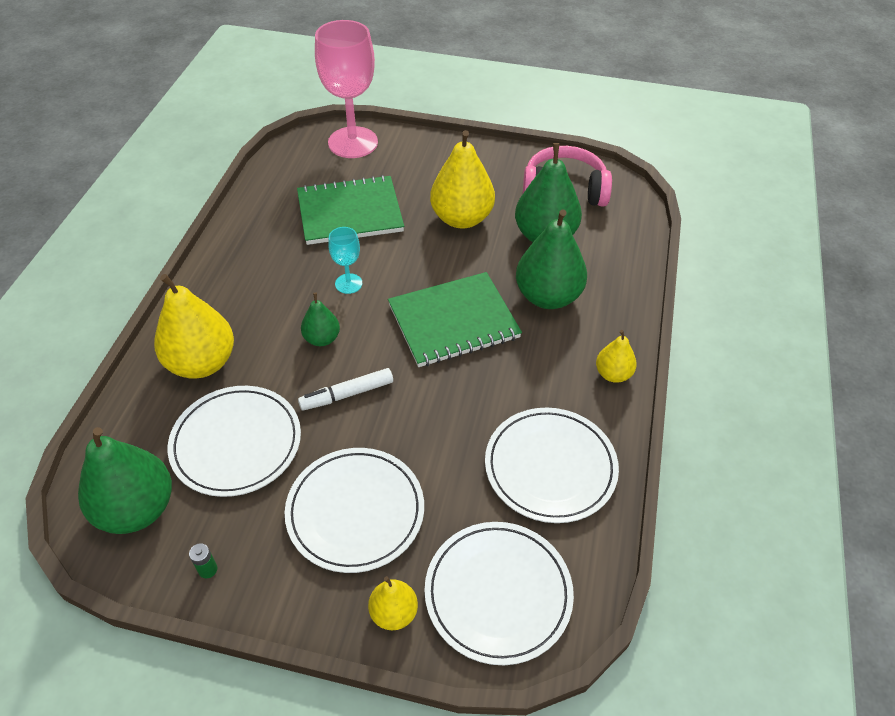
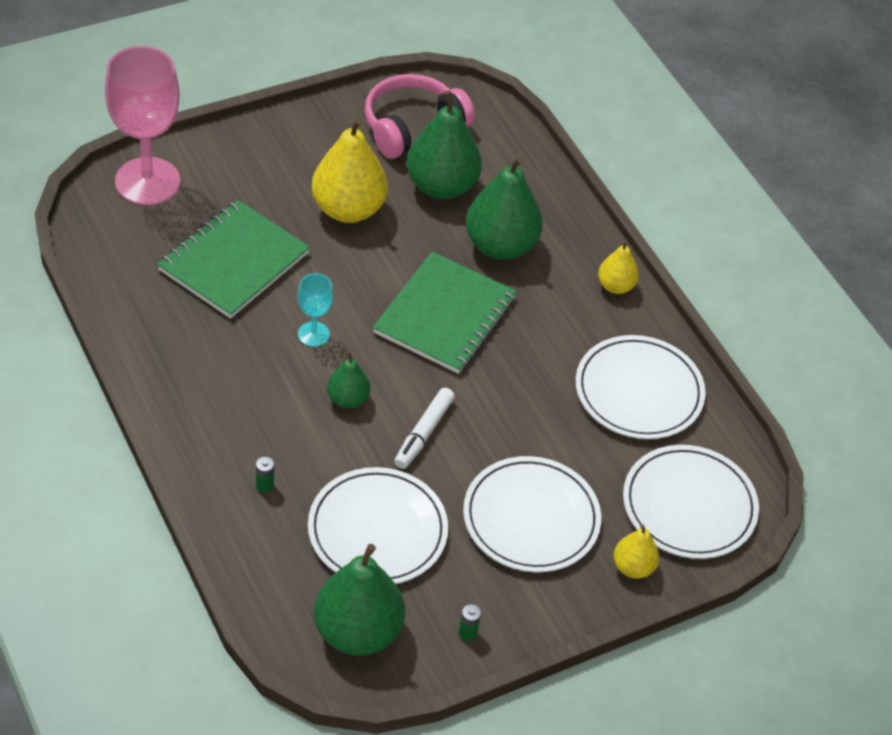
camera: 45 degrees left, 0 degrees up
(202, 363) = (264, 486): yellow pear -> green battery

